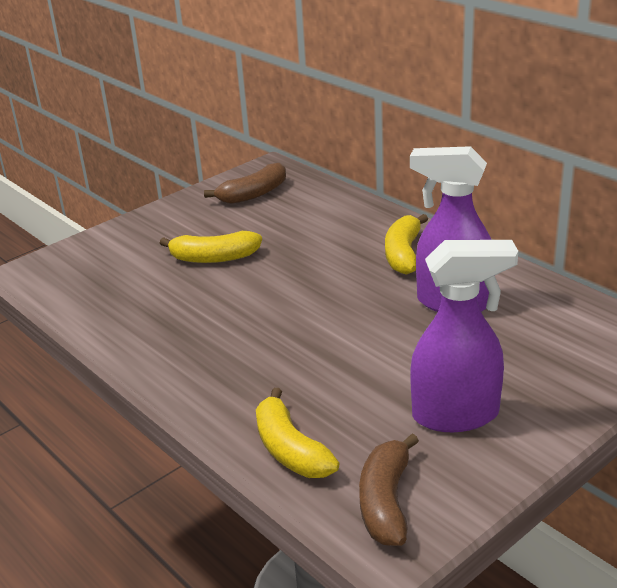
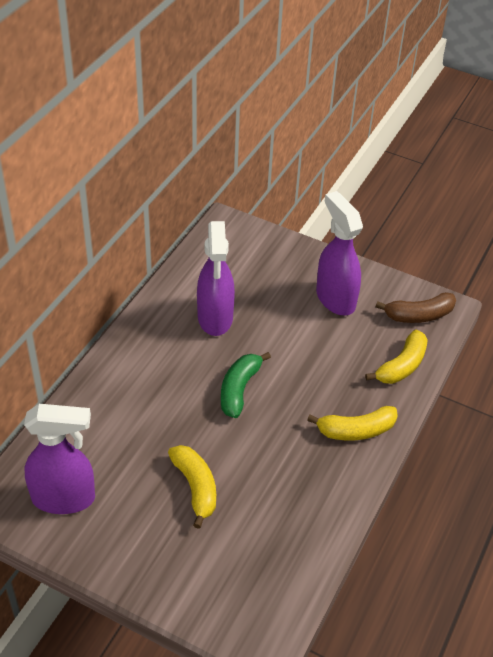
camera: 115 degrees left, 15 degrees up
(253, 194) = (64, 498): brown banana -> purple spray bottle
(326, 302) = (239, 389): none -> green banana
(403, 254) = (154, 358): yellow banana -> yellow banana (356, 430)

